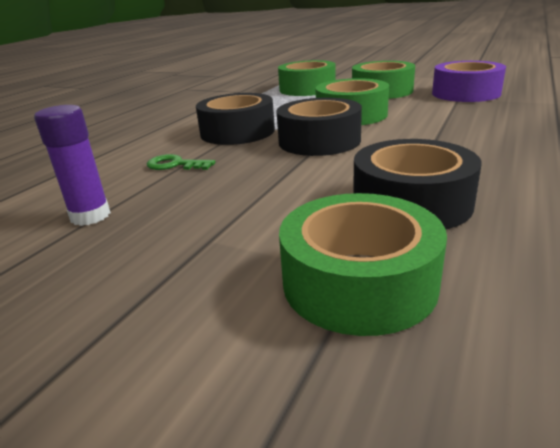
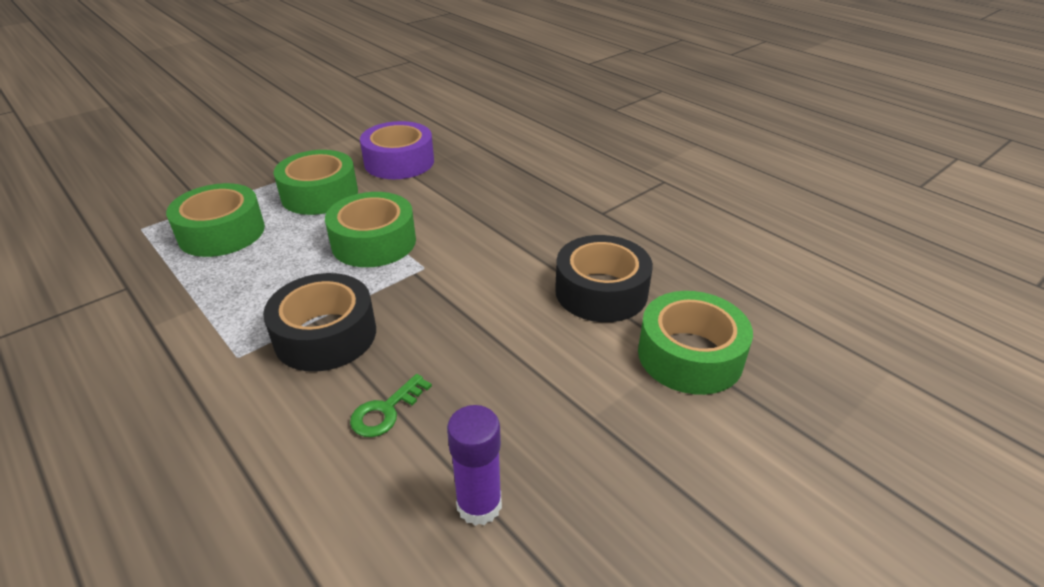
camera: 70 degrees left, 10 degrees up
(319, 141) = (427, 288): black tape -> none

